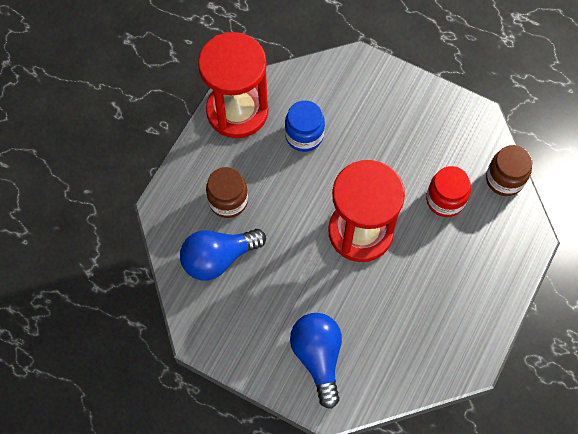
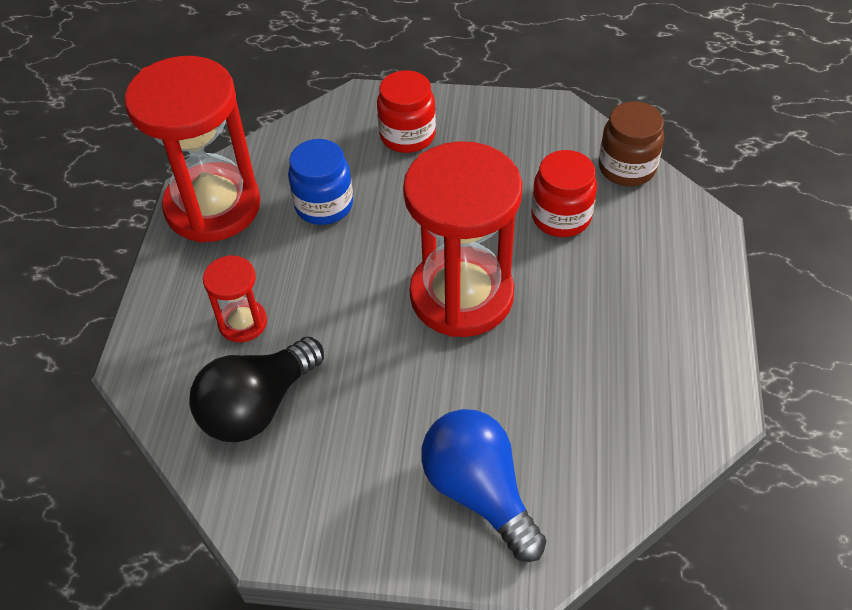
camera: 20 degrees left, 15 degrees down
(218, 258) = (257, 406): blue light bulb -> black light bulb
(228, 201) = (242, 322): brown jar -> red hourglass
(376, 101) = (407, 135): none -> red jar

